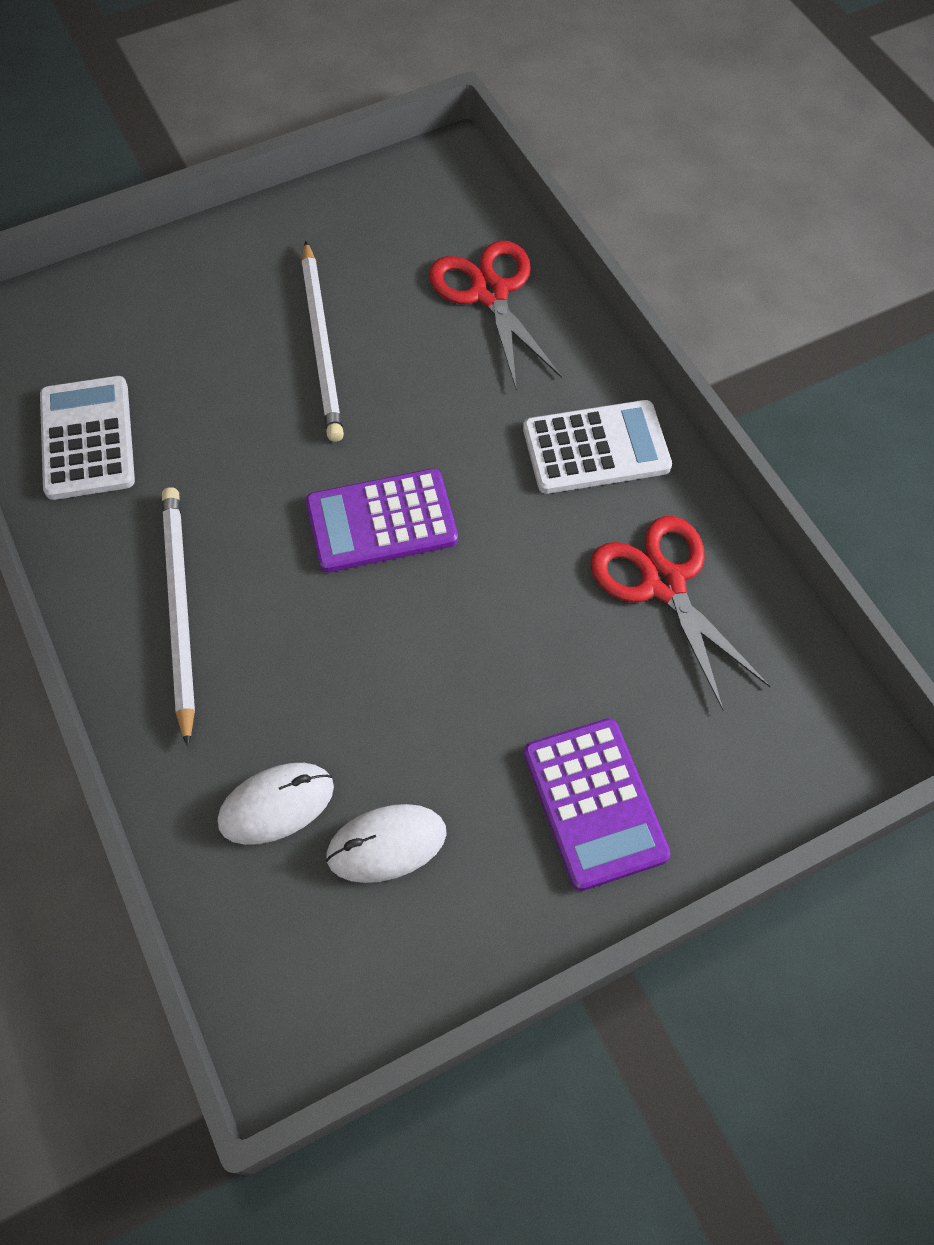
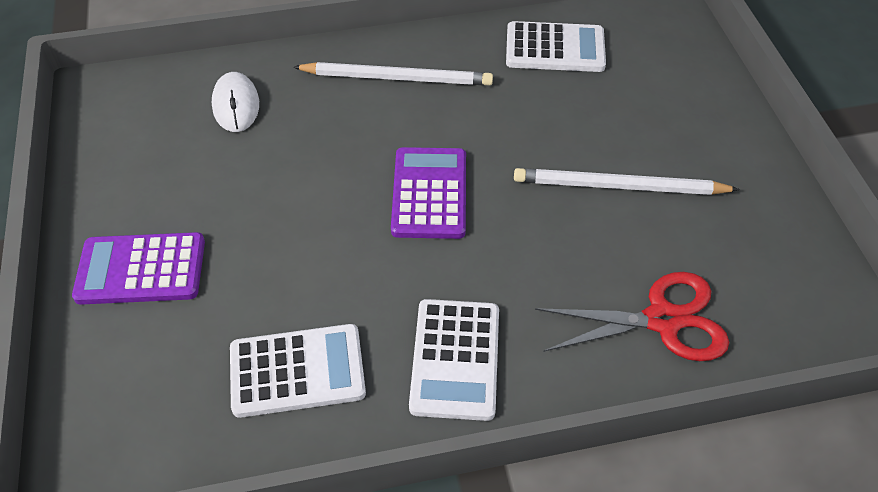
camera: 105 degrees right, 10 degrees down
(386, 844) = (179, 152): white mouse -> none
(663, 583) = (297, 371): red scissors -> white calculator

